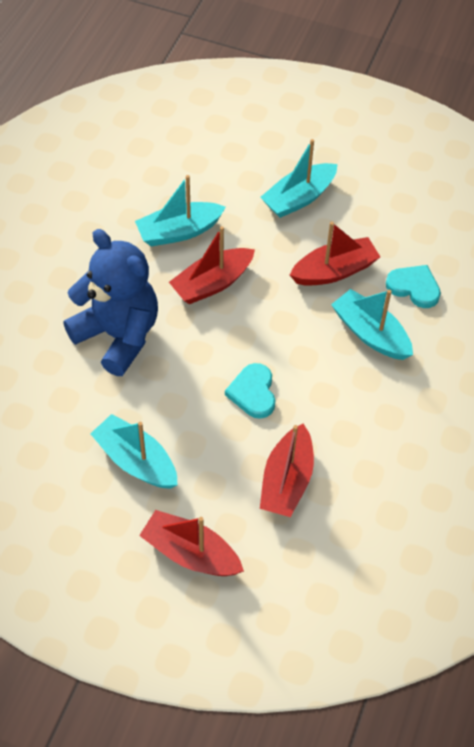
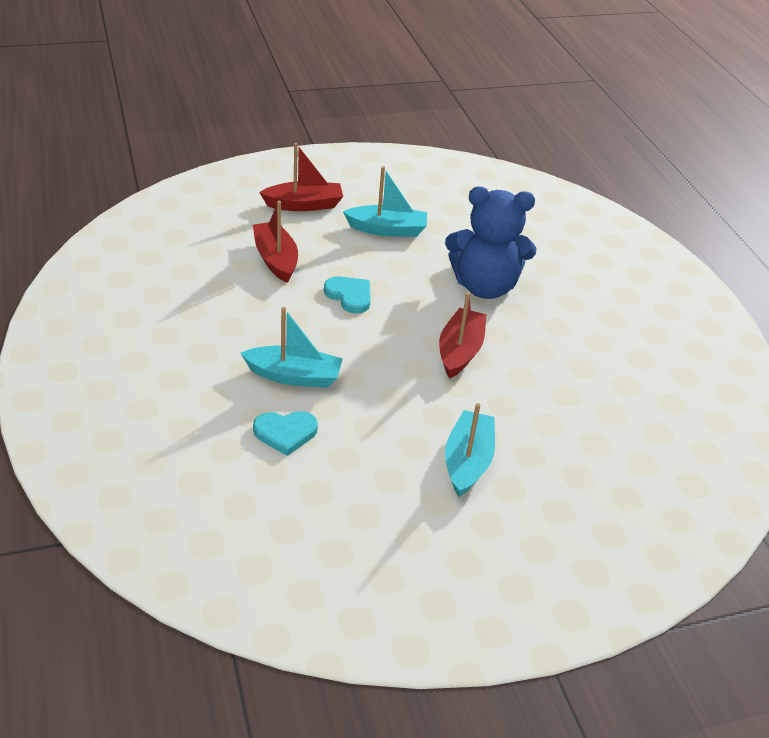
camera: 140 degrees right, 15 degrees down
(179, 231) = (532, 376): turquoise boat -> none
(334, 271) = (370, 411): red boat -> none

